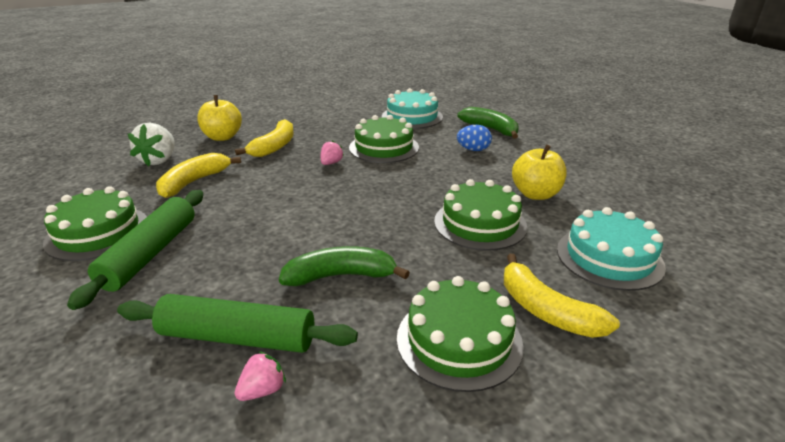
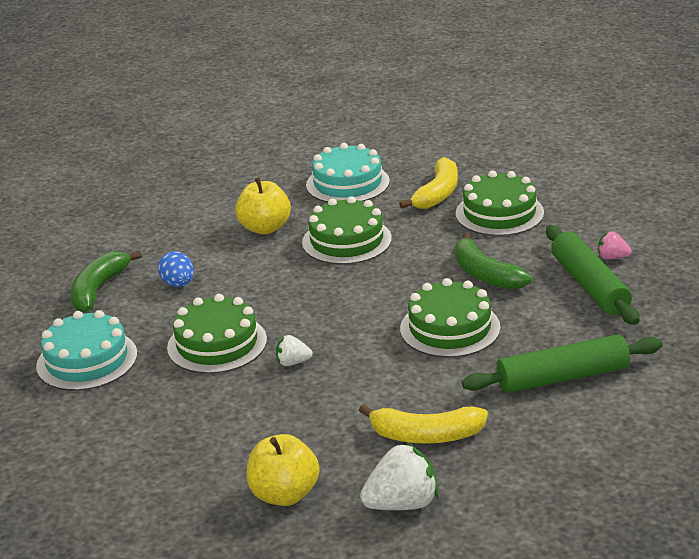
camera: 115 degrees left, 0 degrees up
(98, 232) = (573, 431): green cake -> green cake (450, 328)
(274, 146) = (280, 428): yellow banana -> none
(331, 163) = (293, 362): pink strawberry -> white strawberry

